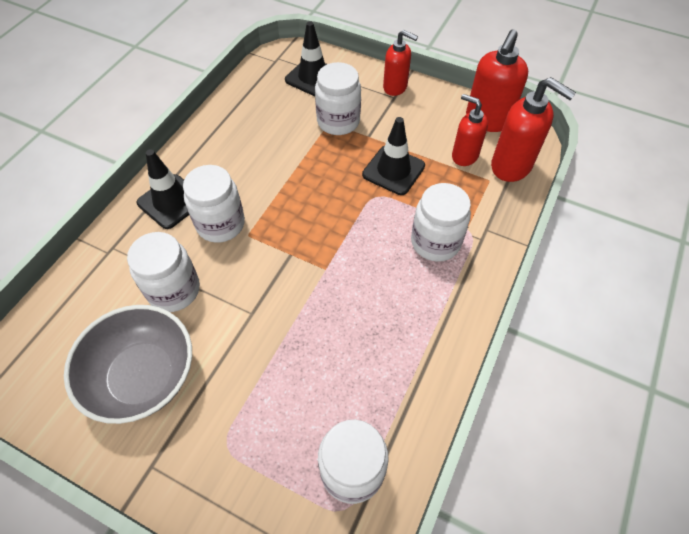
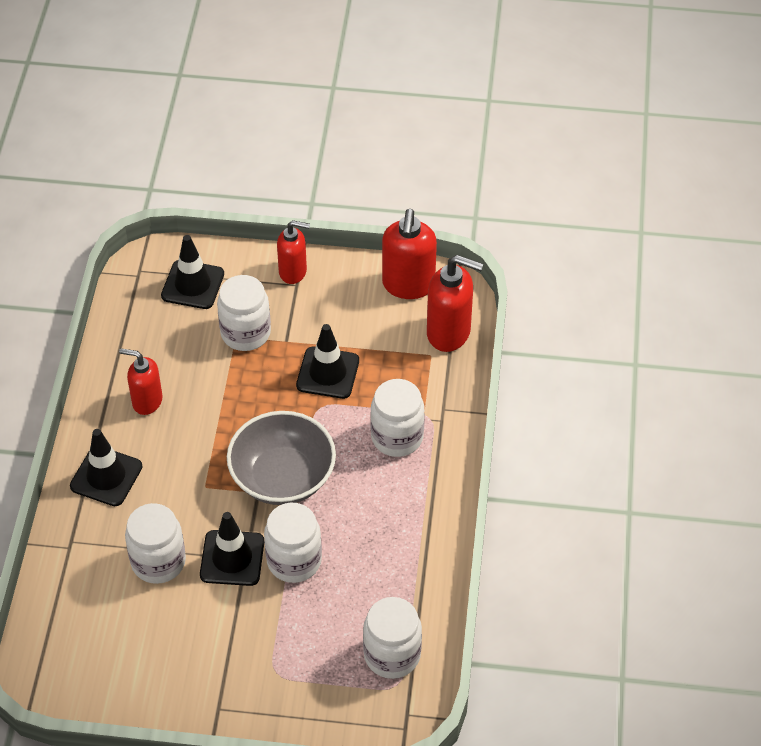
camera: 20 degrees left, 5 degrees down
(143, 376) = (171, 644): grey bowl -> grey bowl (283, 477)
(220, 224) = (171, 484): white jar -> white jar (294, 561)
(240, 308) = (232, 558): none -> black traffic cone
(464, 156) = (396, 335): red soap dispenser -> red soap dispenser (147, 401)

